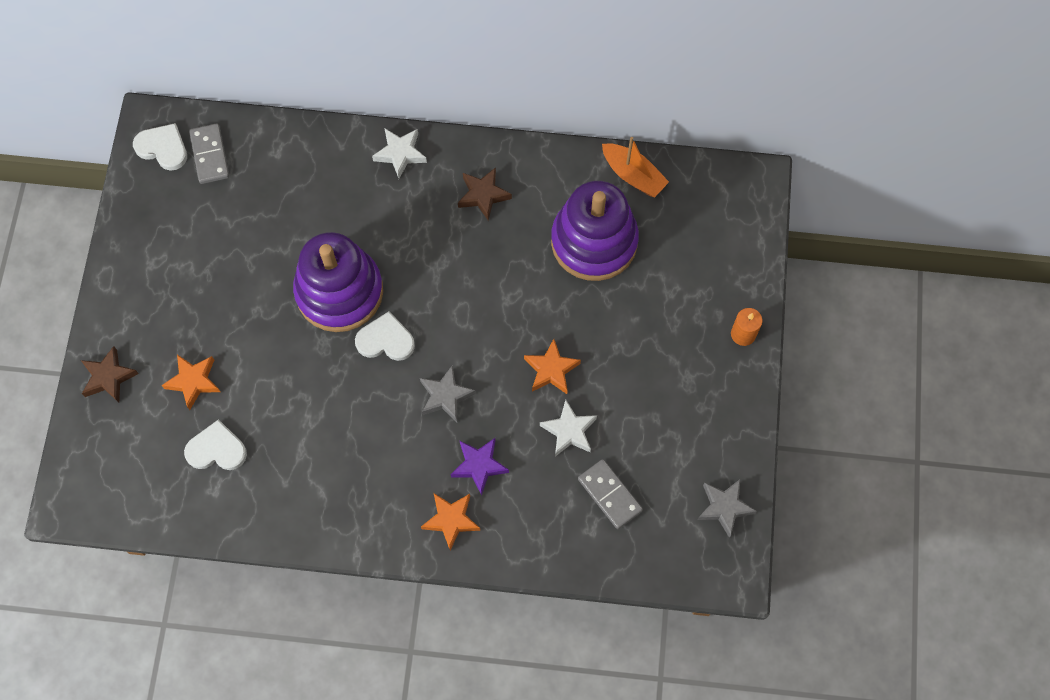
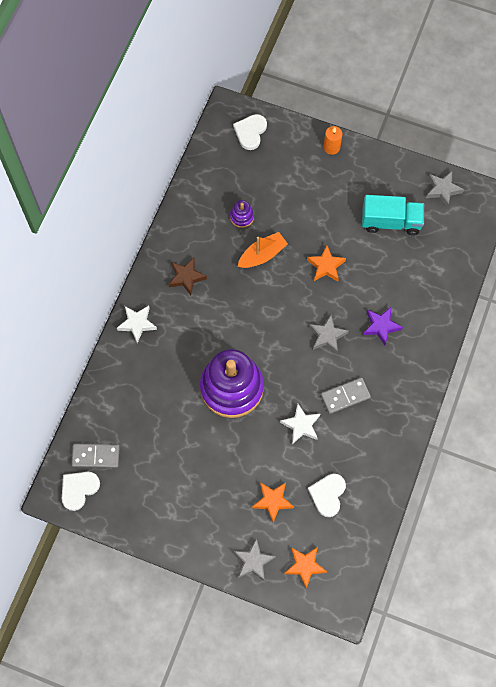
camera: 75 degrees left, 0 degrees up
(108, 377) = (253, 561): brown star -> grey star
(385, 340) = (276, 365): white heart -> white heart (250, 132)
(451, 520) = (414, 352): orange star -> orange star (305, 566)
(569, 431) = (371, 266): white star -> white star (301, 425)
(594, 241) = (242, 217): purple stacking toy -> purple stacking toy, size x0.40
(610, 495) = (419, 253): grey domino -> grey domino (345, 396)
(633, 175) = (200, 180): orange boat -> orange boat (262, 255)
(648, 443) = (391, 222): none -> turquoise truck

